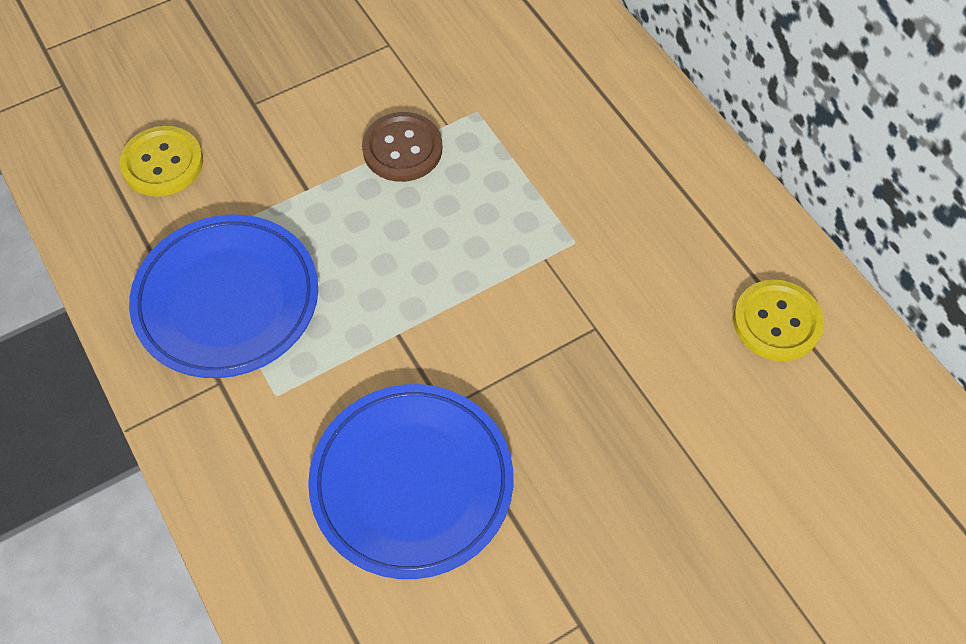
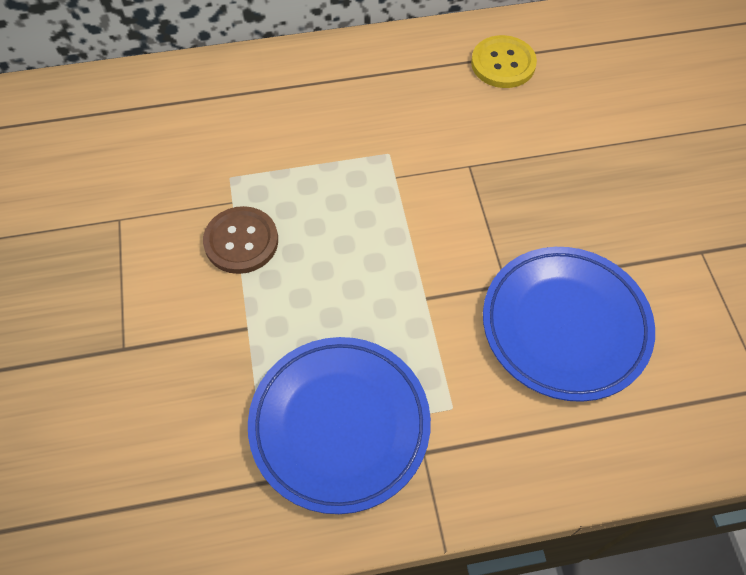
camera: 70 degrees left, 0 degrees up
(162, 163) = (152, 449): yellow button -> none

